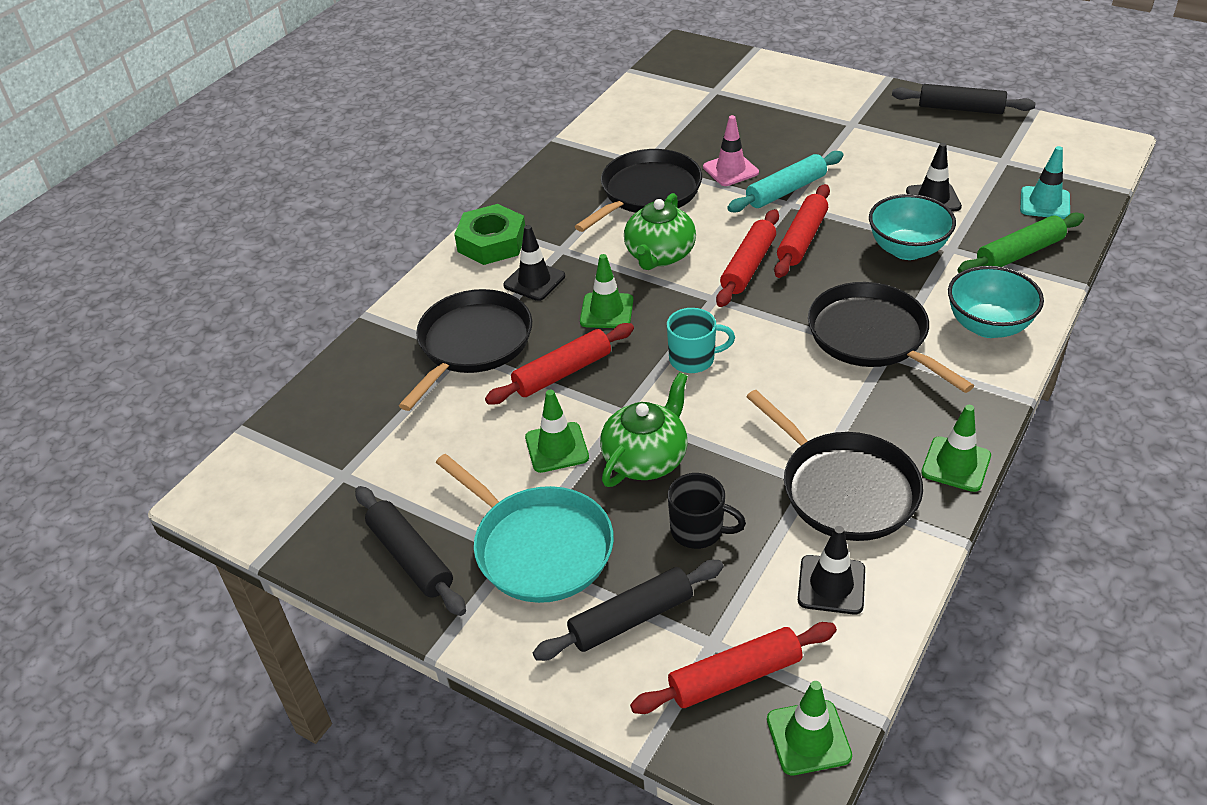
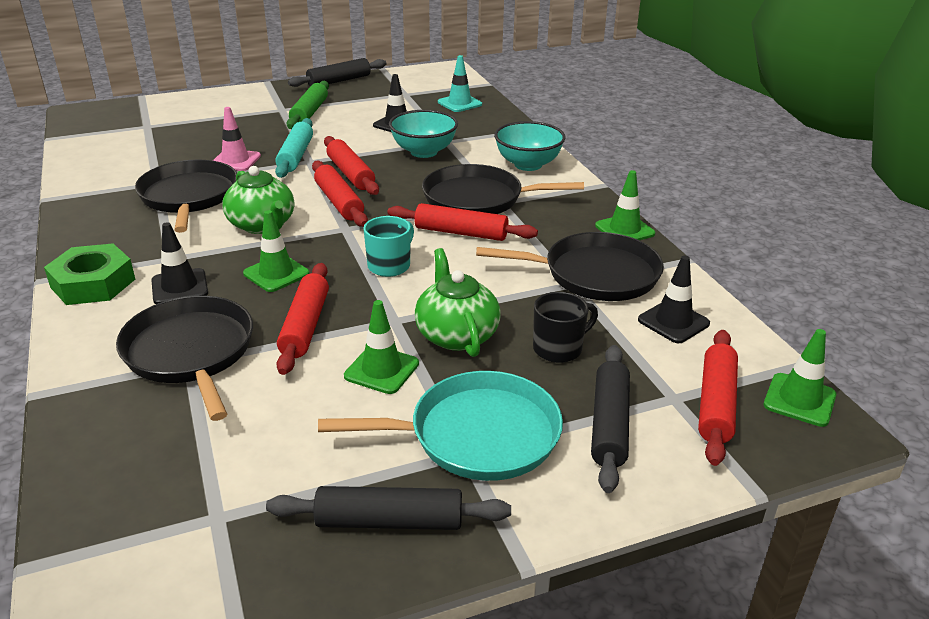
camera: 55 degrees left, 10 degrees down
(798, 364) = (461, 232): none -> red rolling pin
(1019, 253) = (486, 128): green rolling pin -> green rolling pin (309, 113)

